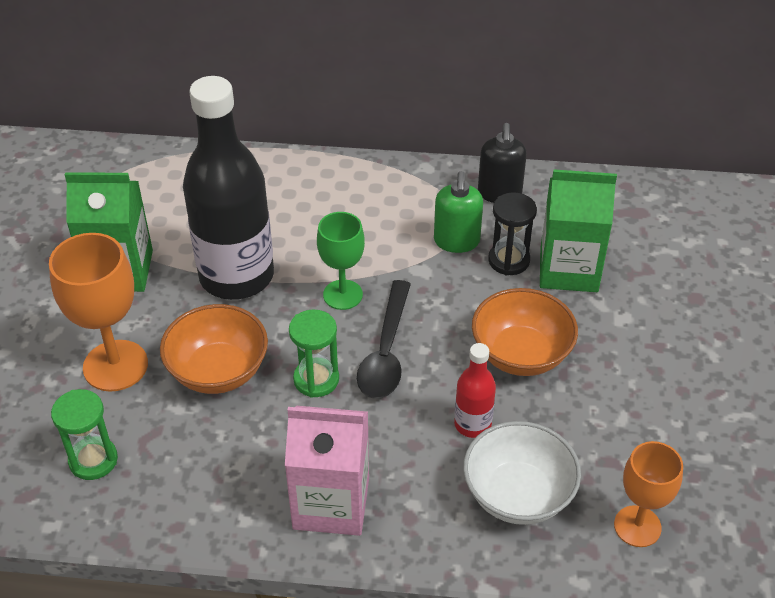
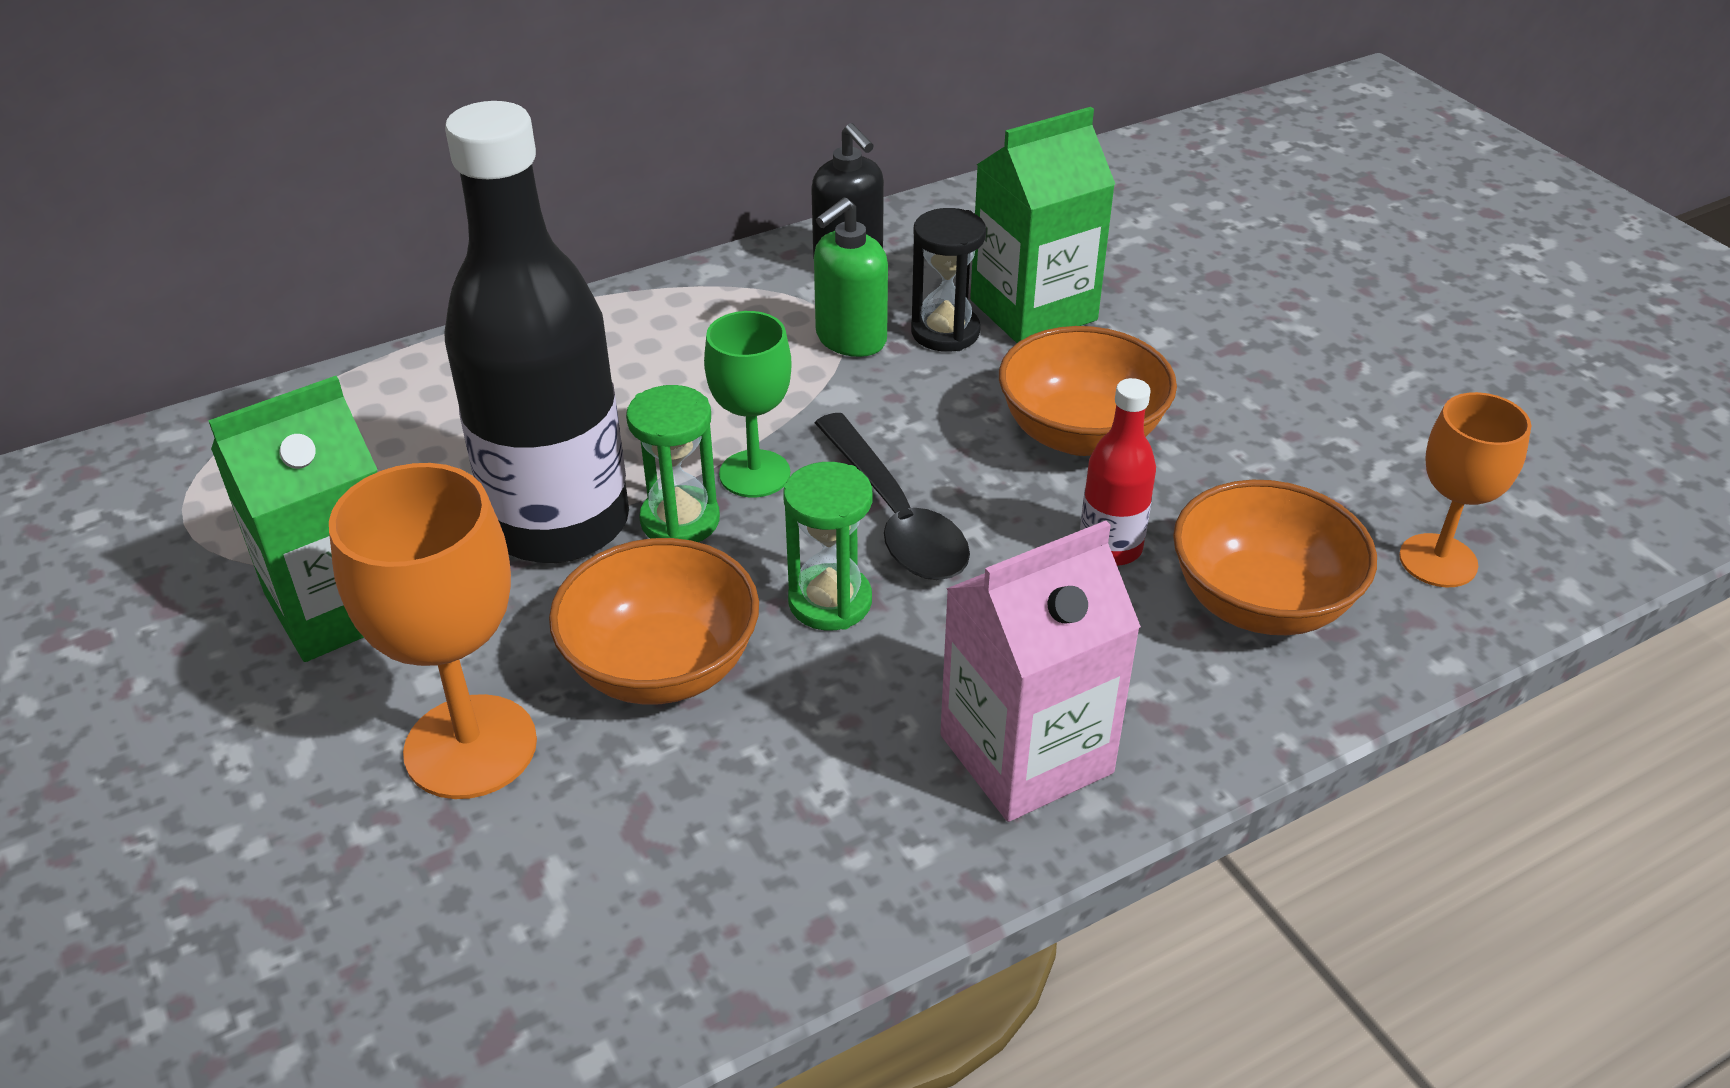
camera: 35 degrees left, 5 degrees down
(93, 460) = (571, 910): green hourglass -> green hourglass (680, 520)
(456, 241) = (850, 339): green soap dispenser -> green soap dispenser turned 75 degrees clockwise
(518, 495) = (1260, 602): white bowl -> orange bowl

